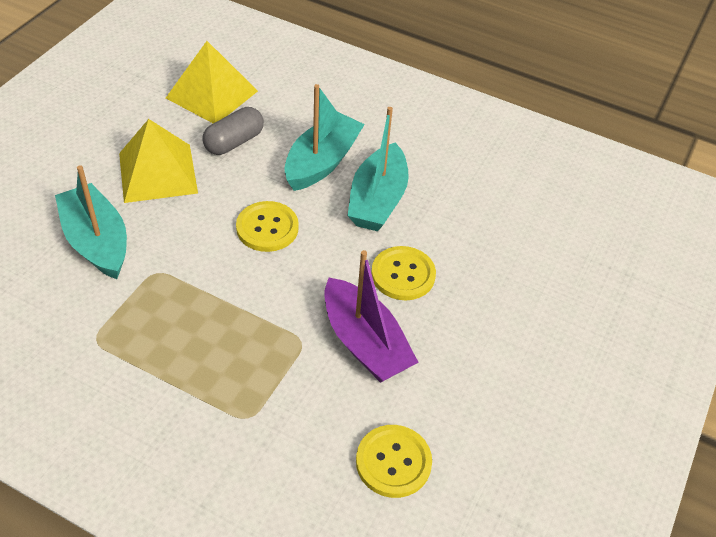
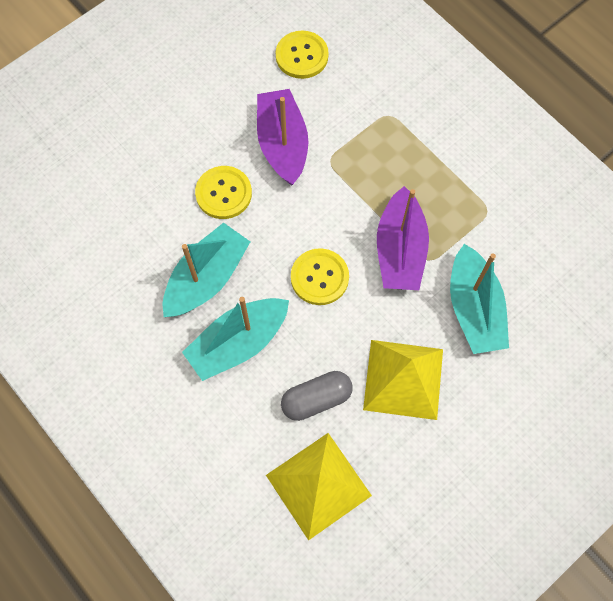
camera: 155 degrees left, 20 degrees up
(190, 272) = (400, 250): none -> purple boat

